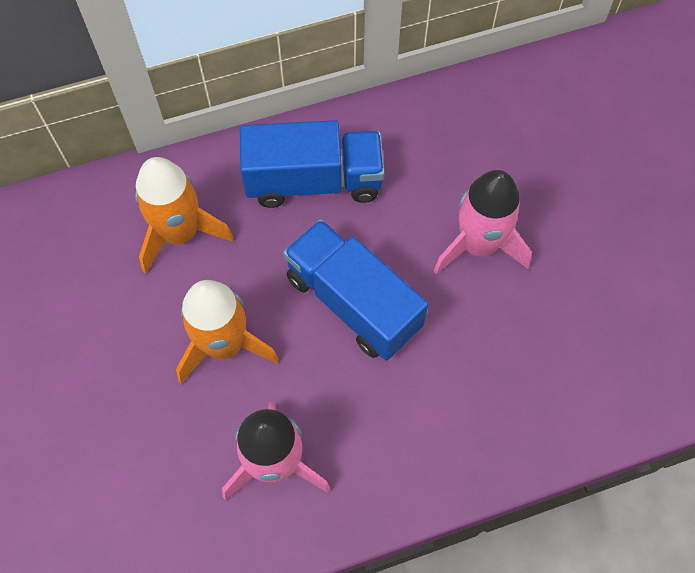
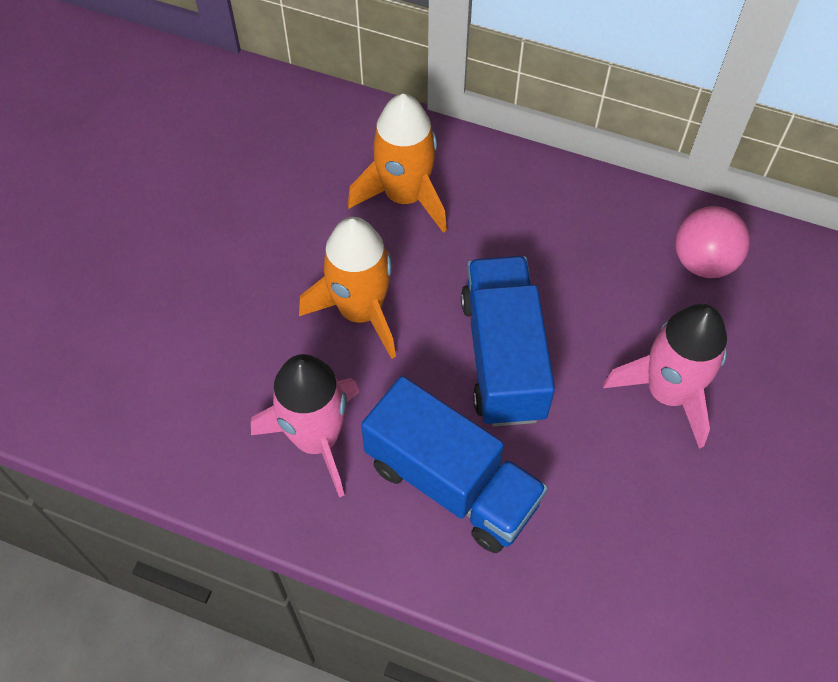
camera: 40 degrees right, 5 degrees down
(314, 181) = (559, 231): blue truck -> blue truck (452, 483)
(426, 136) = (703, 262): none -> pink ball

